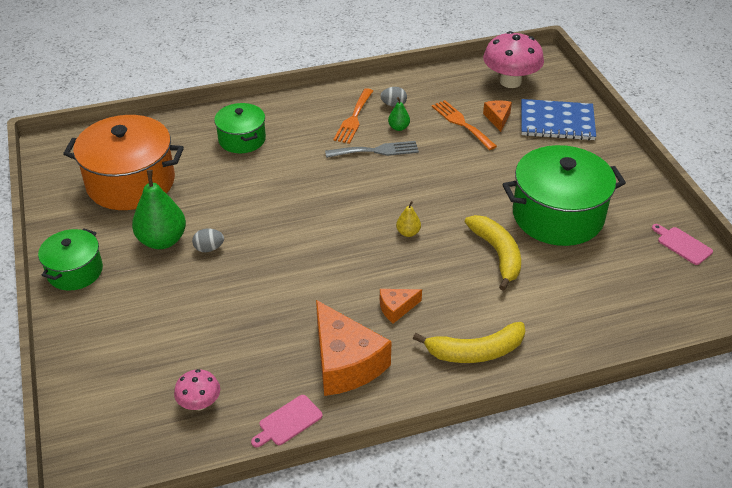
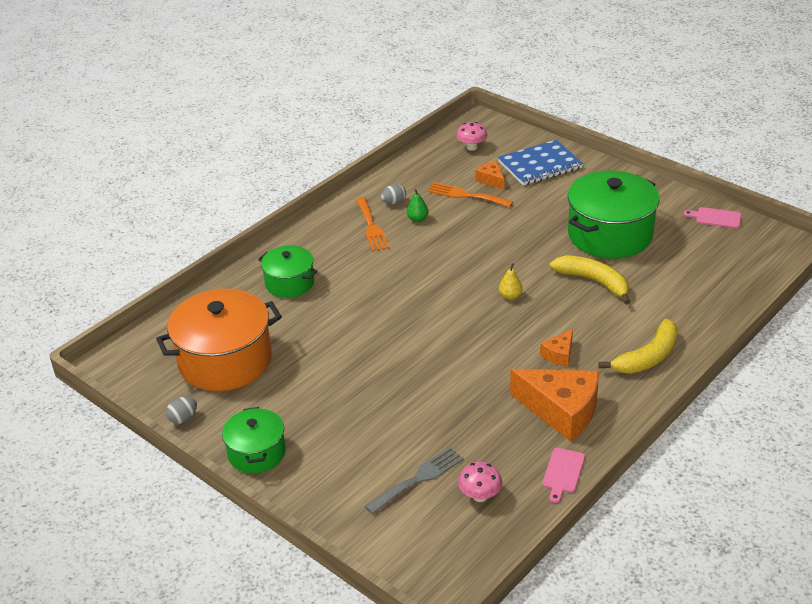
camera: 30 degrees left, 5 degrees down
(162, 240) = (309, 393): green pear -> none
(209, 248) = (358, 381): grey egg -> grey egg (183, 418)
(376, 151) = (418, 244): grey fork -> grey fork (418, 478)
(510, 81) = (471, 147): pink mushroom -> pink mushroom, size x0.53

